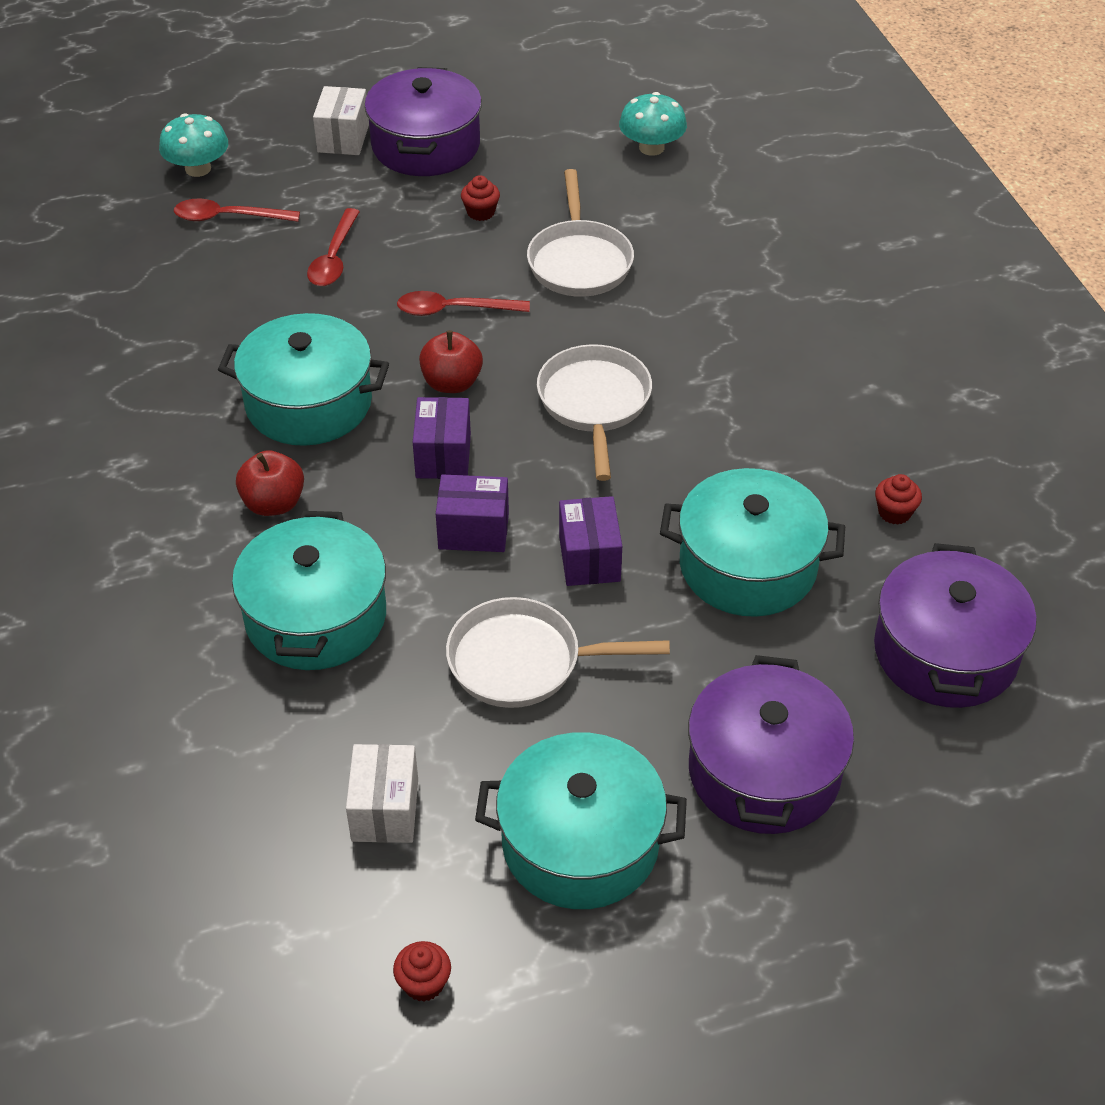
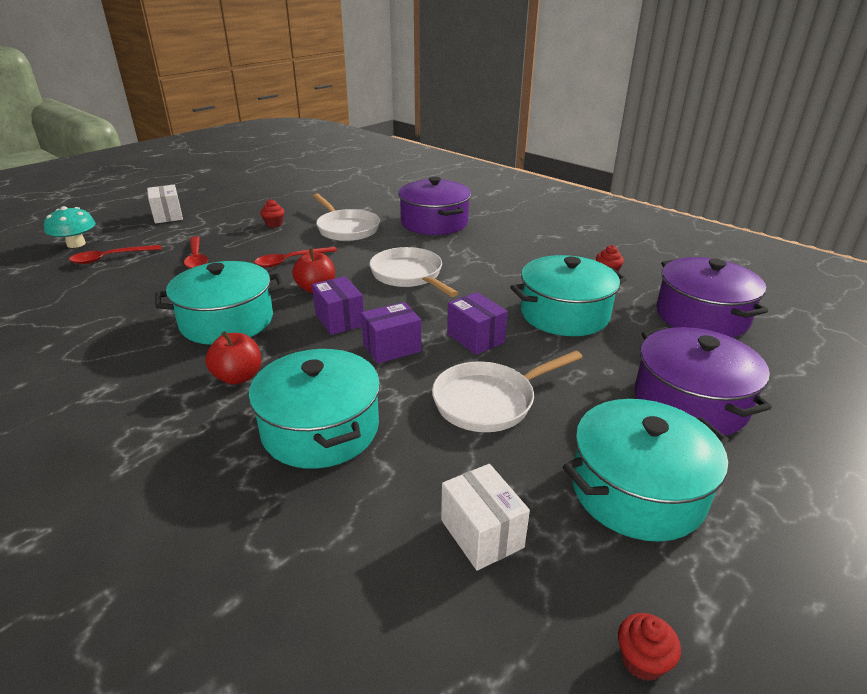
camera: 30 degrees left, 15 degrees down
(426, 145) = (221, 209): purple pot -> purple pot (434, 223)
(651, 147) = (345, 188): turquoise mushroom -> none

